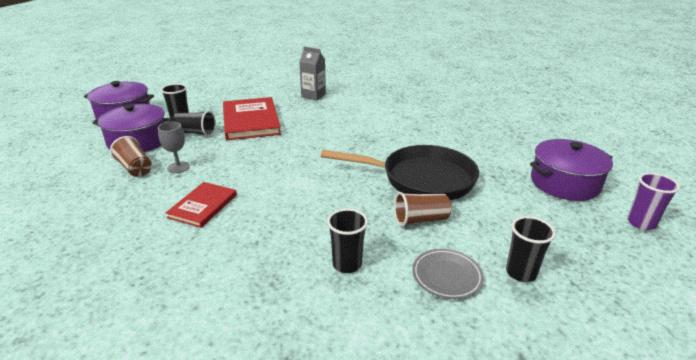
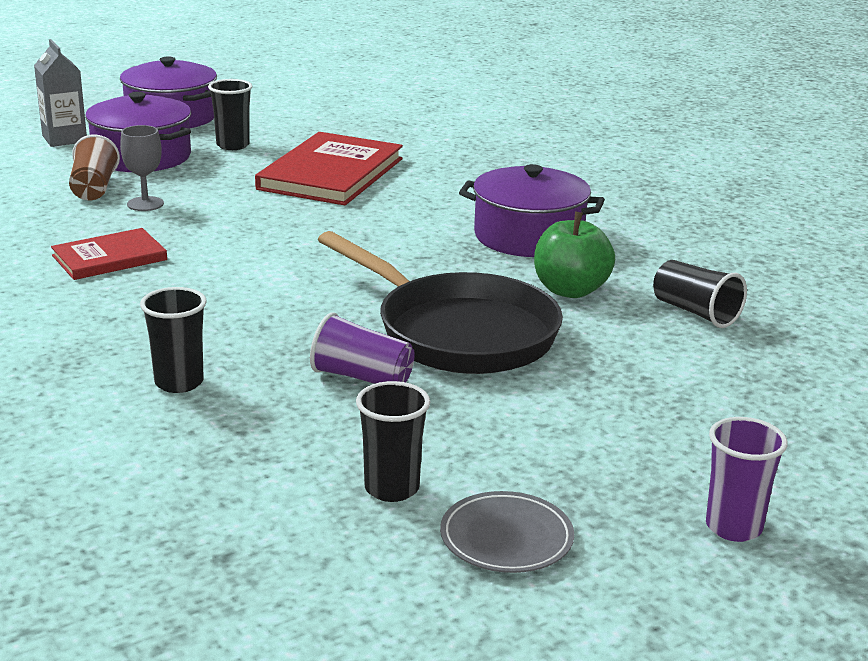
camera: 35 degrees right, 5 degrees down
(195, 133) = (229, 167): black cup -> black cup (695, 312)
(313, 95) = (492, 164): grey carton -> grey carton (64, 139)
(420, 220) = (362, 377): brown cup -> purple cup
(429, 142) = (570, 290): none -> green apple
(447, 276) = (282, 447): grey plate -> grey plate (506, 538)
(564, 183) = (707, 427): purple pot -> purple pot (528, 236)

